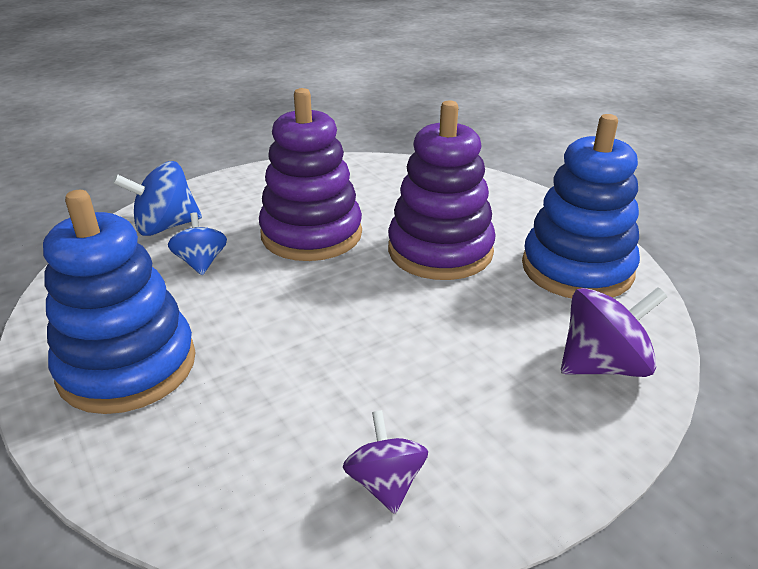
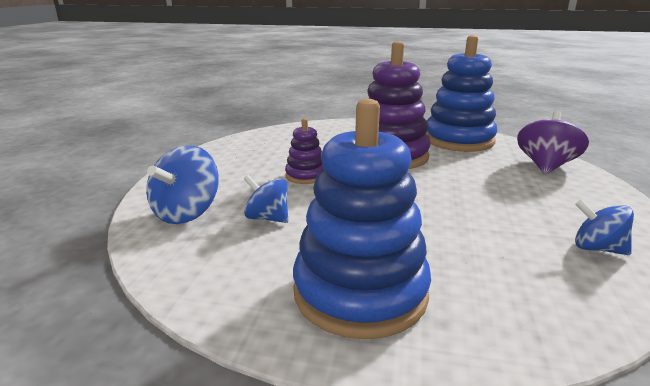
camera: 45 degrees left, 10 degrees down
(311, 234) = (305, 176): purple stacking toy -> purple stacking toy, size x0.49
(385, 483) = (597, 248): purple spinning top -> blue spinning top

